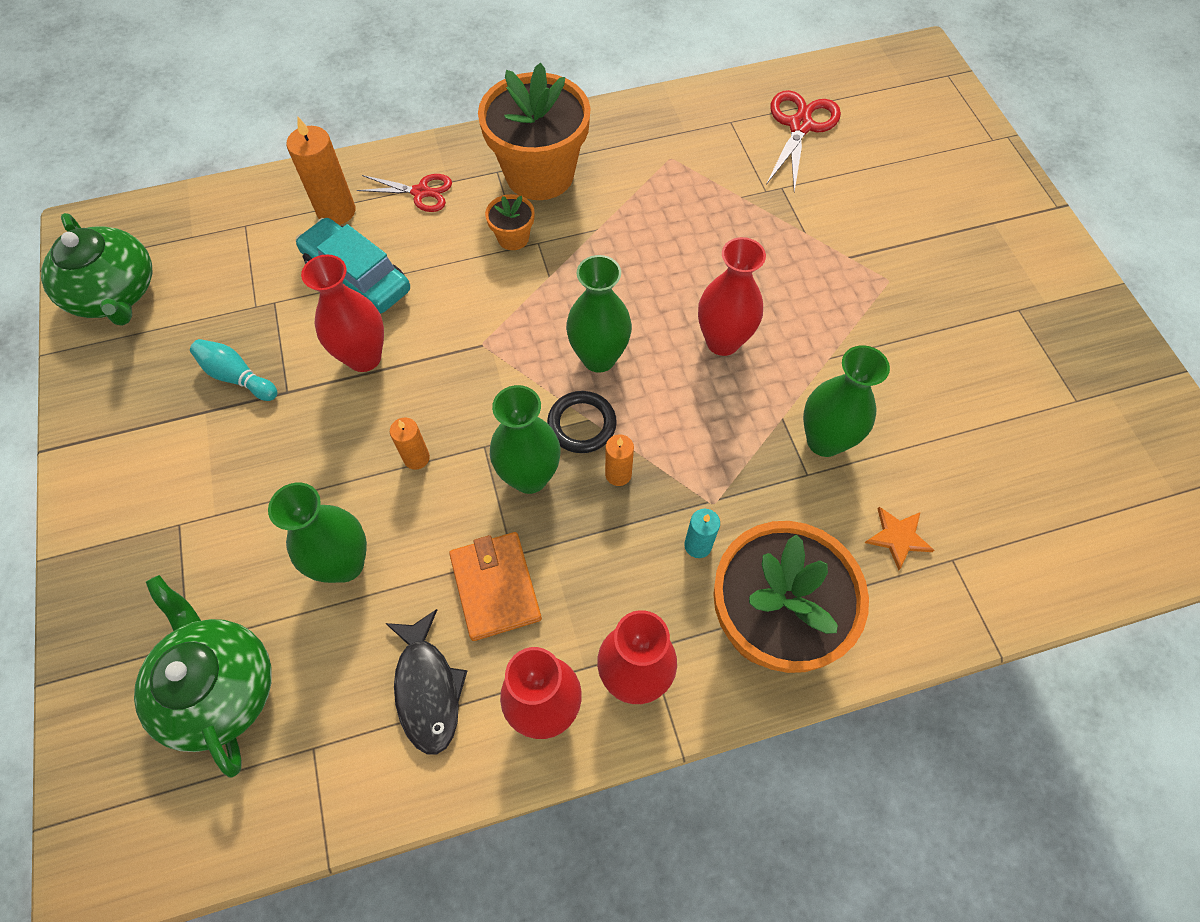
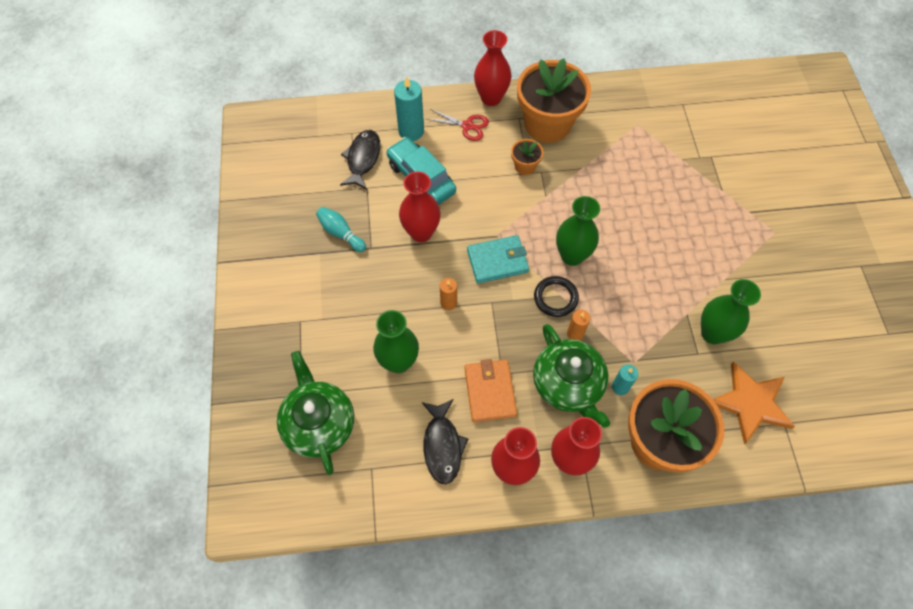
camera: 10 degrees right, 0 degrees up
(115, 293) = (268, 167): green teapot -> green teapot (568, 384)
(265, 261) = (363, 159): none -> black fish
(336, 211) = (411, 131): orange candle -> turquoise candle
(486, 382) = (497, 261): none -> turquoise wallet
(529, 477) = (518, 326): green vase -> none
(722, 341) = (655, 257): red vase -> red vase (491, 98)
(800, 126) = (730, 114): red scissors -> none
(898, 537) = (750, 403): orange star -> orange star, size x1.94

